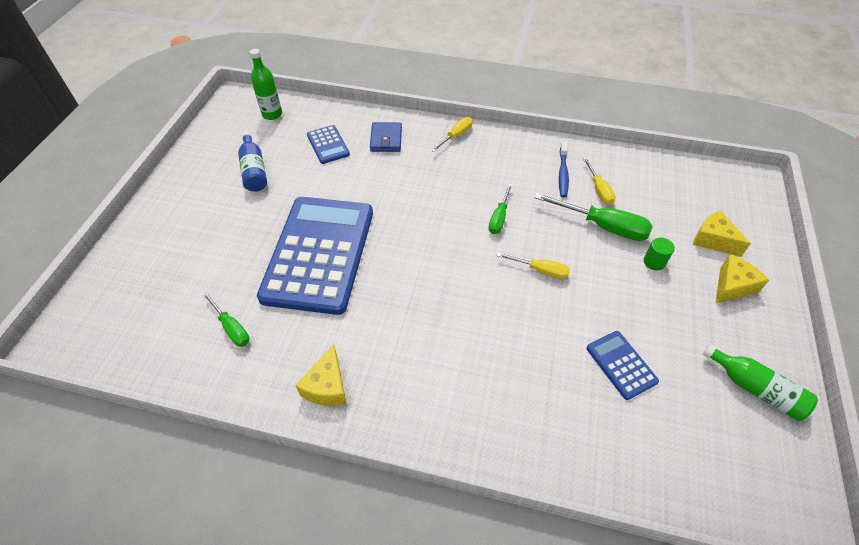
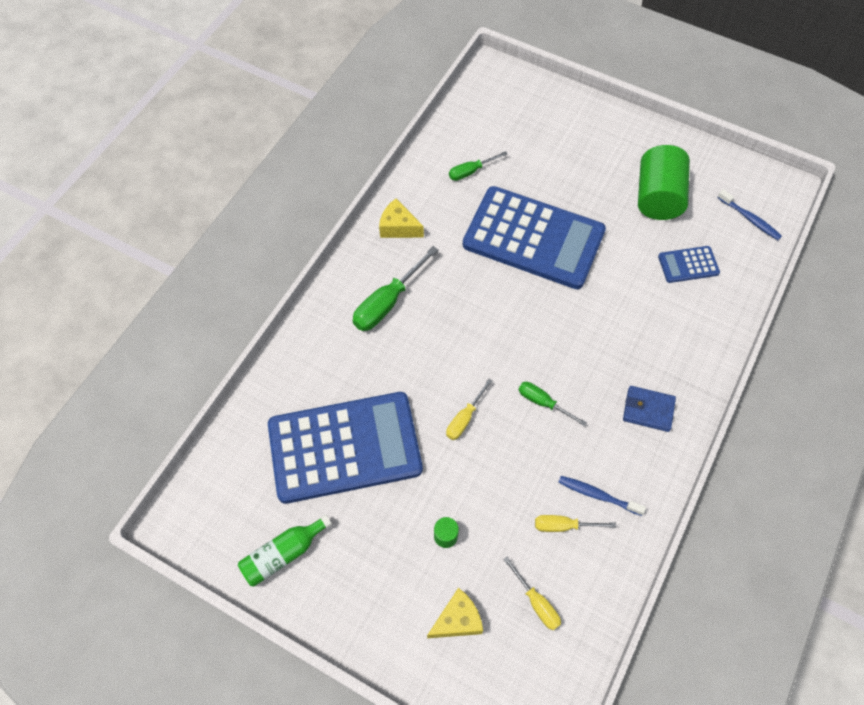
camera: 105 degrees right, 10 degrees up
(254, 170) = (658, 197): blue bottle -> green cylinder
(272, 114) = (749, 219): green bottle -> blue toothbrush
(386, 139) = (689, 322): blue wallet -> blue wallet (648, 410)
(456, 136) = (685, 397): yellow screwdriver -> yellow screwdriver (536, 602)
(603, 226) = (507, 505): green screwdriver -> green screwdriver (387, 302)
(621, 365) = (345, 447): blue calculator -> blue calculator, size x2.37
(732, 286) = (393, 602): yellow cheese -> none

